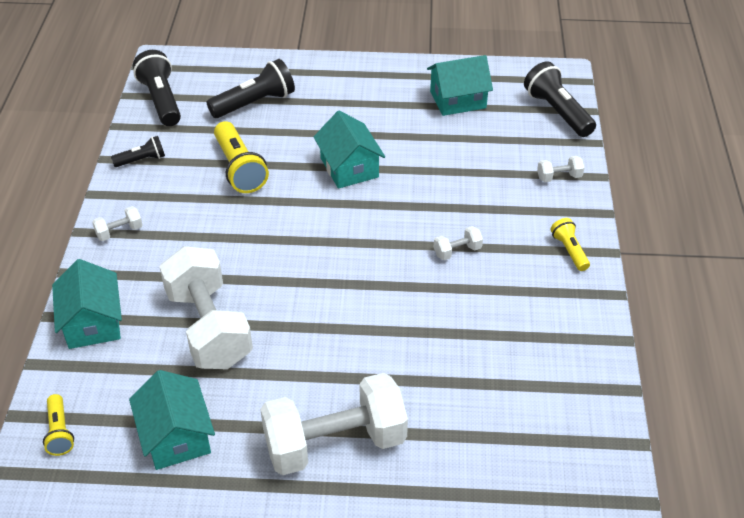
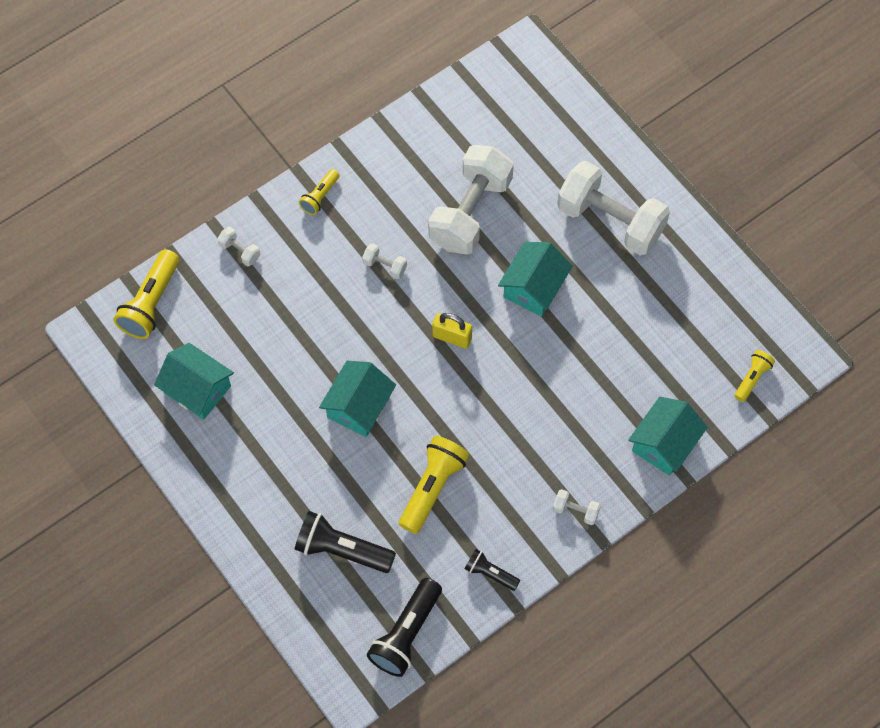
camera: 130 degrees left, 20 degrees up
(176, 436) = (690, 310): turquoise house -> turquoise house (534, 287)
(209, 327) = (598, 366): white dumbbell -> white dumbbell (470, 212)
(345, 252) = (452, 337): none -> yellow padlock
(557, 112) = (151, 303): black flashlight -> yellow flashlight

